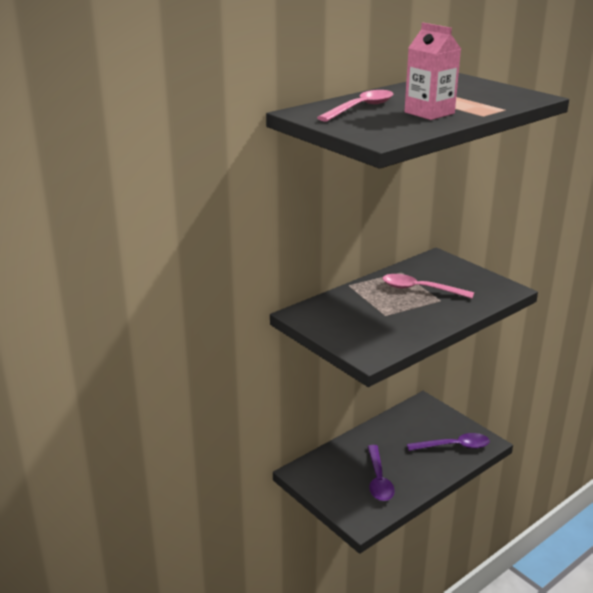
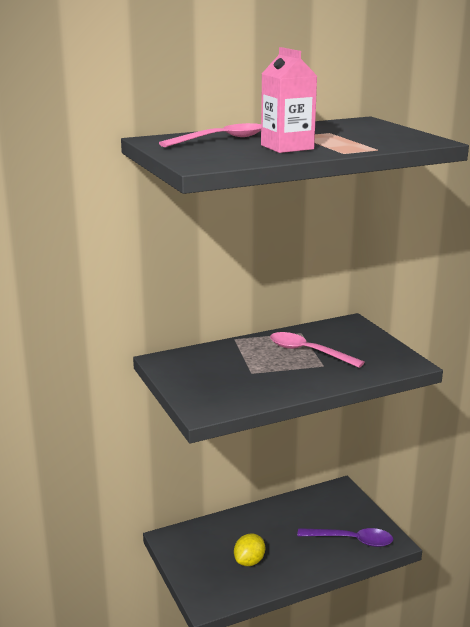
camera: 15 degrees right, 5 degrees down
(378, 480) = (249, 561): purple spoon -> yellow lemon

